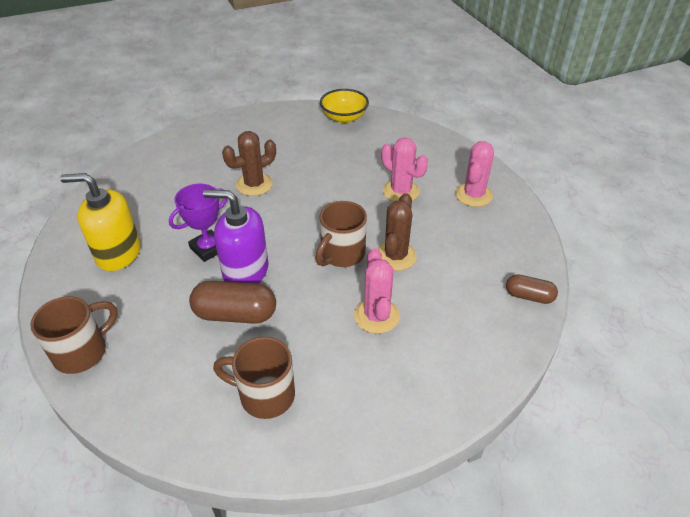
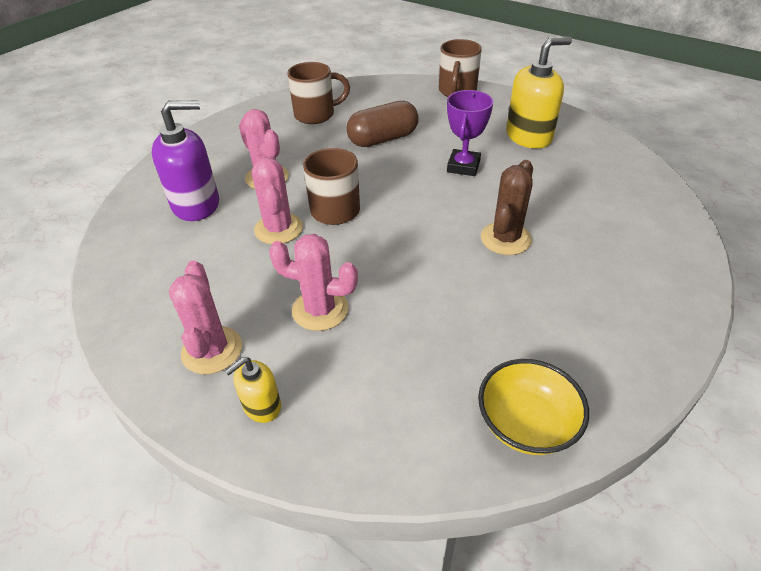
camera: 150 degrees right, 0 degrees up
(245, 271) = (410, 164): purple soap dispenser -> purple soap dispenser (196, 204)
(395, 256) = (278, 229): brown cactus -> pink cactus
(455, 163) = (262, 406): none -> yellow soap dispenser
(528, 296) = (119, 245): brown capsule -> none

